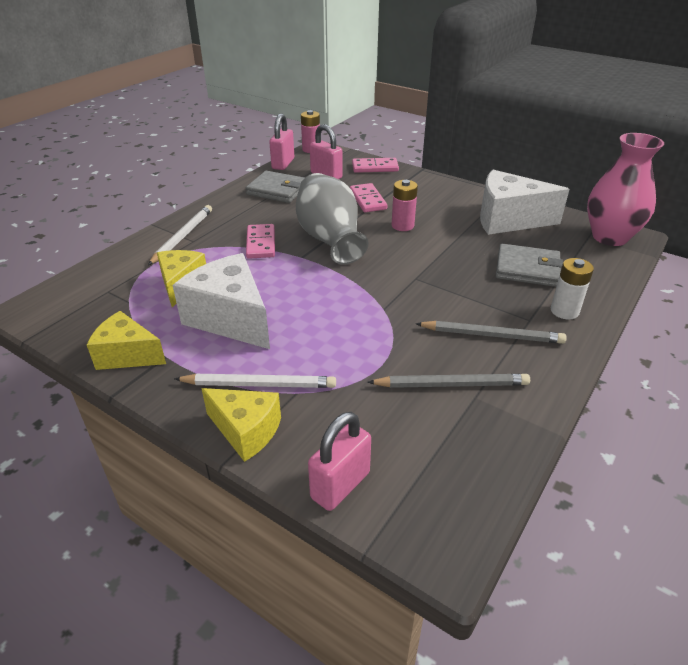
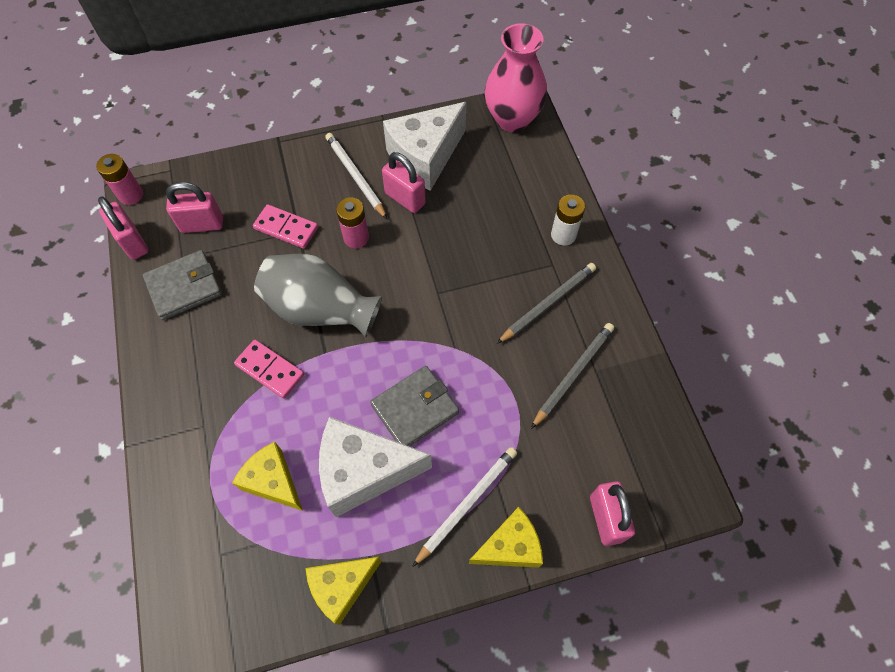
camera: 50 degrees left, 25 degrees up
(183, 236) = (186, 430): white pencil -> white pencil (356, 176)
(375, 167) = (233, 173): pink domino -> none
(463, 228) = (405, 198): none -> pink padlock
(527, 269) = (498, 209): grey wallet -> grey wallet (415, 409)

